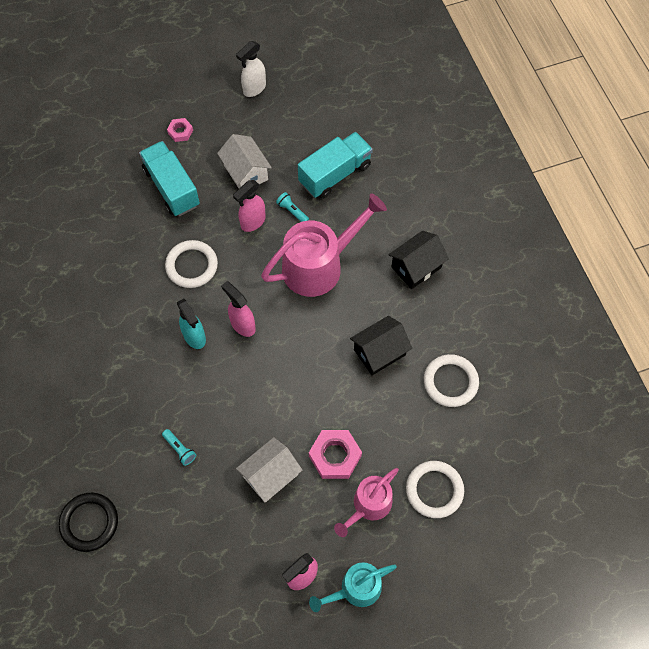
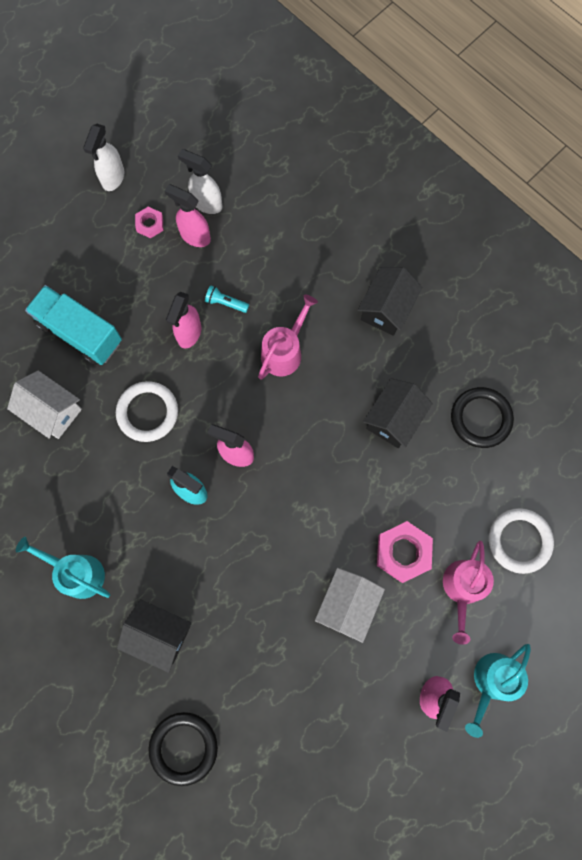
camera: 25 degrees left, 10 degrees up
(79, 358) = (77, 573): none -> turquoise watering can
(115, 430) = (159, 634): none -> black house
(180, 132) = (56, 263): pink nut -> pink nut (150, 224)
(180, 449) = (239, 622): turquoise flashlight -> none
(246, 172) = (153, 280): white house -> white house (52, 411)
(294, 154) = (195, 236): none -> pink spray bottle
(315, 134) = (206, 203): none -> white spray bottle
(319, 265) = (284, 352): pink watering can -> pink watering can, size x0.59
(335, 174) = (250, 241): turquoise truck -> none
(450, 382) = (480, 418): white ring -> black ring

